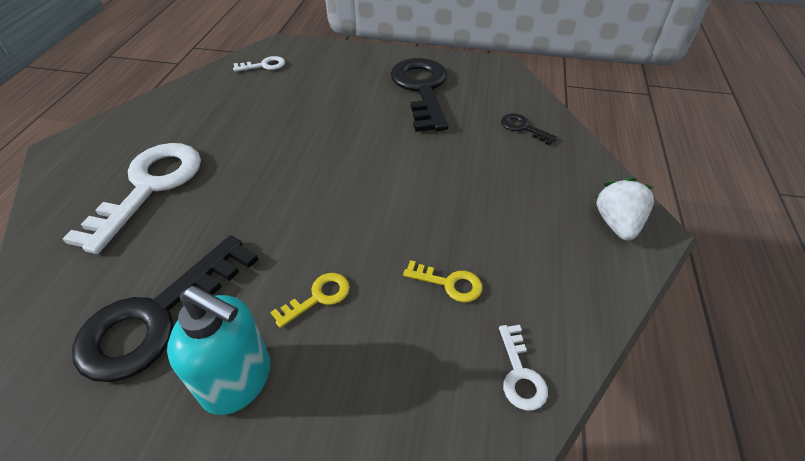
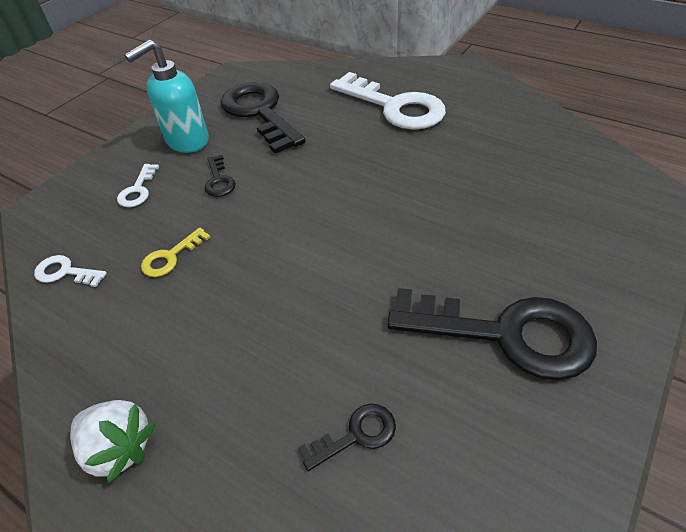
camera: 115 degrees right, 0 degrees up
(264, 65) = (602, 182): white key -> white key (138, 190)
(318, 297) = (219, 180): yellow key -> black key

